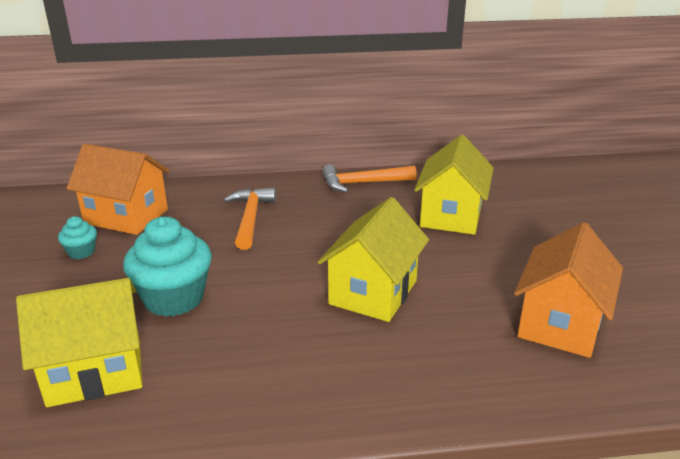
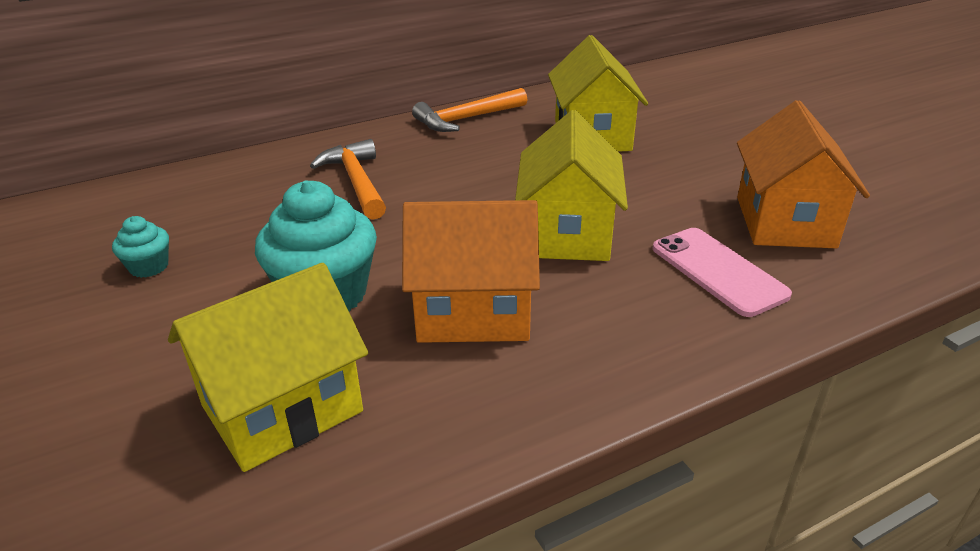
camera: 20 degrees left, 5 degrees up
(126, 216) = (183, 211): orange house -> orange house (473, 312)
(470, 352) = (718, 271): none -> pink phone

